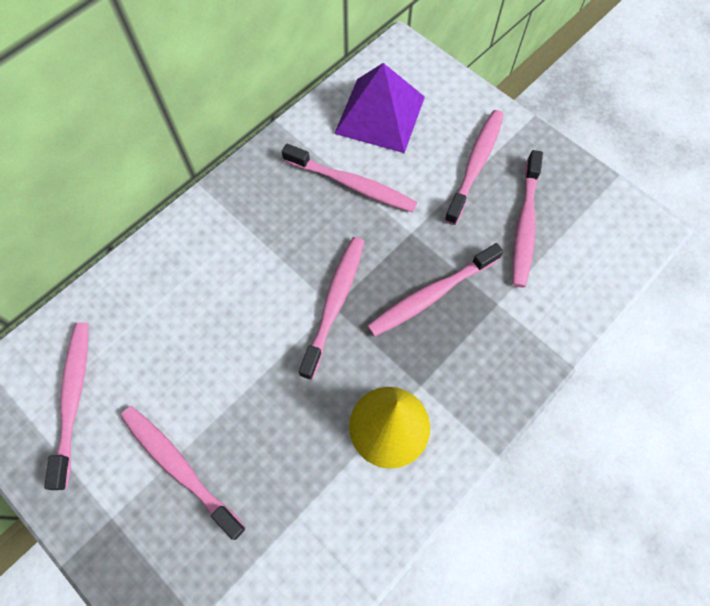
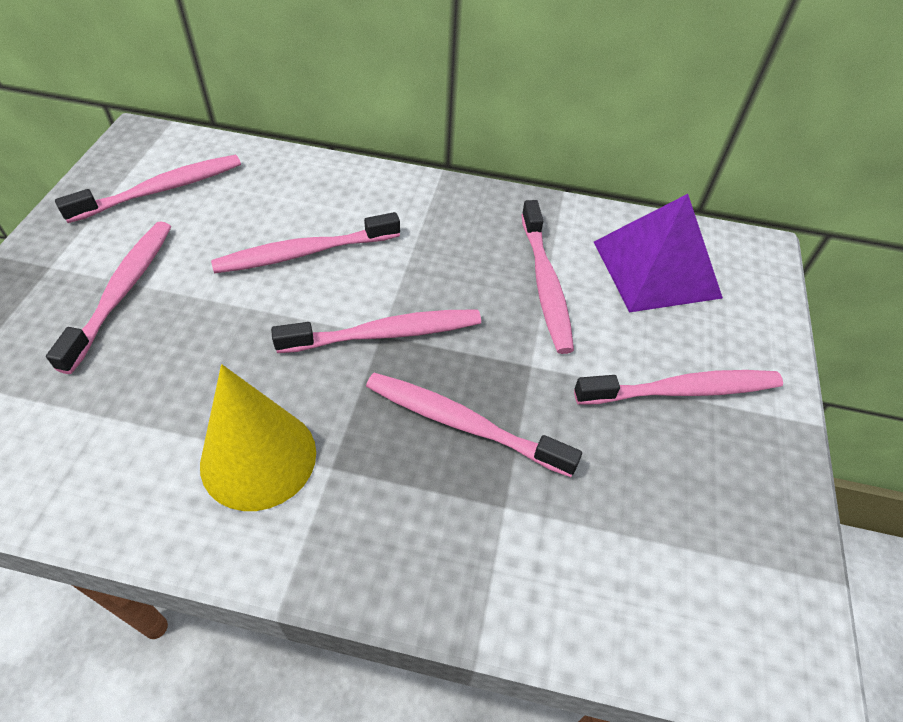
camera: 55 degrees right, 15 degrees down
(525, 225) = (647, 488): pink toothbrush -> pink toothbrush (304, 253)

